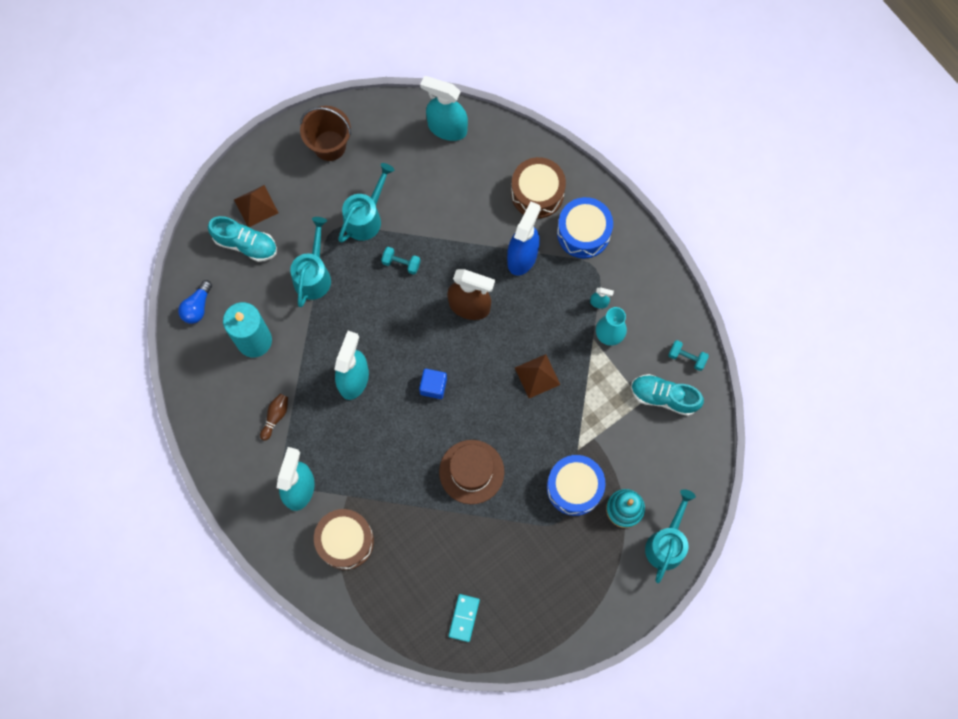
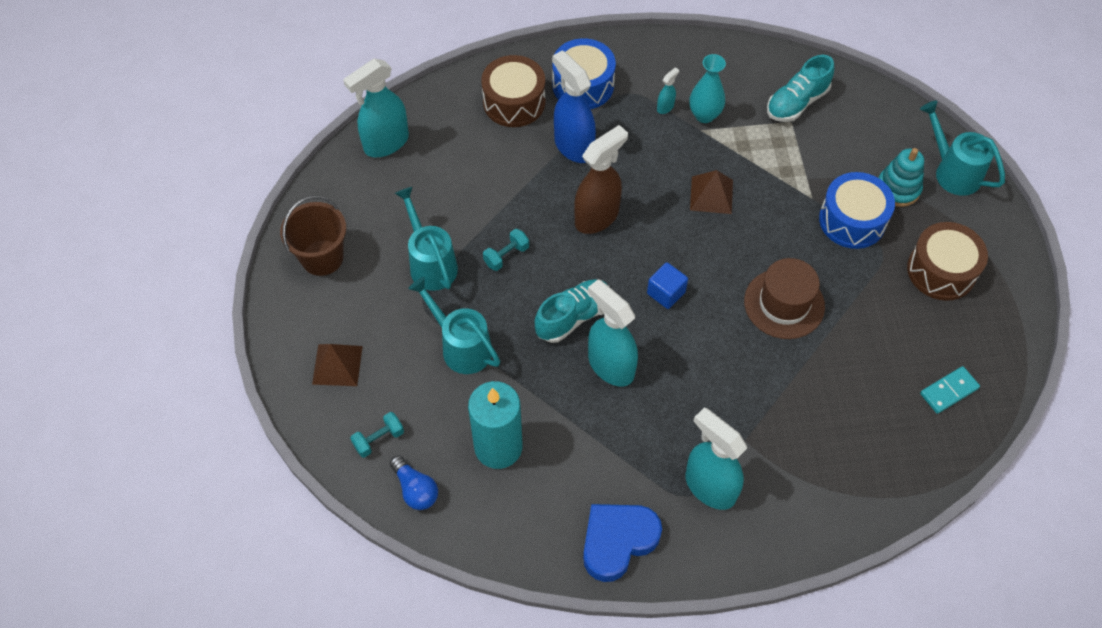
camera: 60 degrees left, 15 degrees down
(230, 450) = (617, 541): none -> blue heart
(245, 244) = (375, 398): turquoise shoe -> turquoise shoe (573, 317)
(275, 417) = (606, 470): brown bowling pin -> none
(345, 541) = (799, 468): brown drum -> brown drum (941, 271)
(464, 618) = (949, 391): turquoise domino -> turquoise domino turned 75 degrees counterclockwise
(687, 357) = (766, 66): turquoise dumbbell -> turquoise dumbbell (379, 439)

